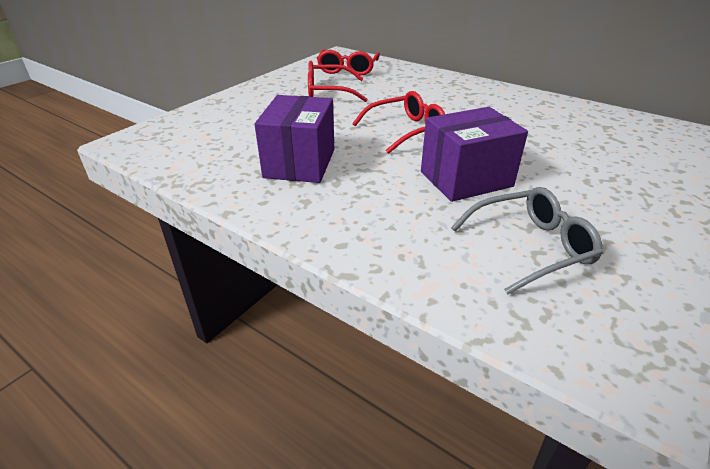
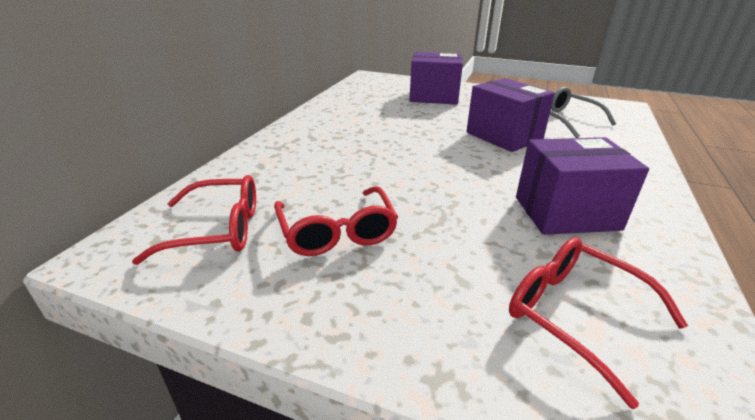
camera: 105 degrees left, 5 degrees down
(406, 130) = (435, 163): red glasses -> red glasses (575, 315)
(616, 164) = (434, 97): none -> purple box

